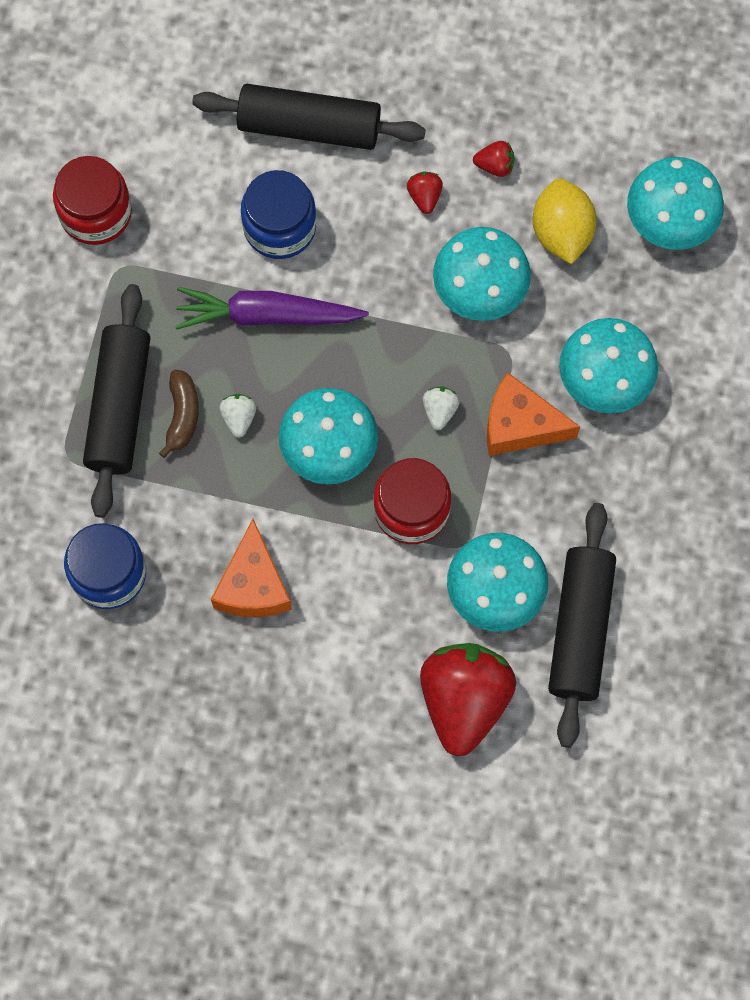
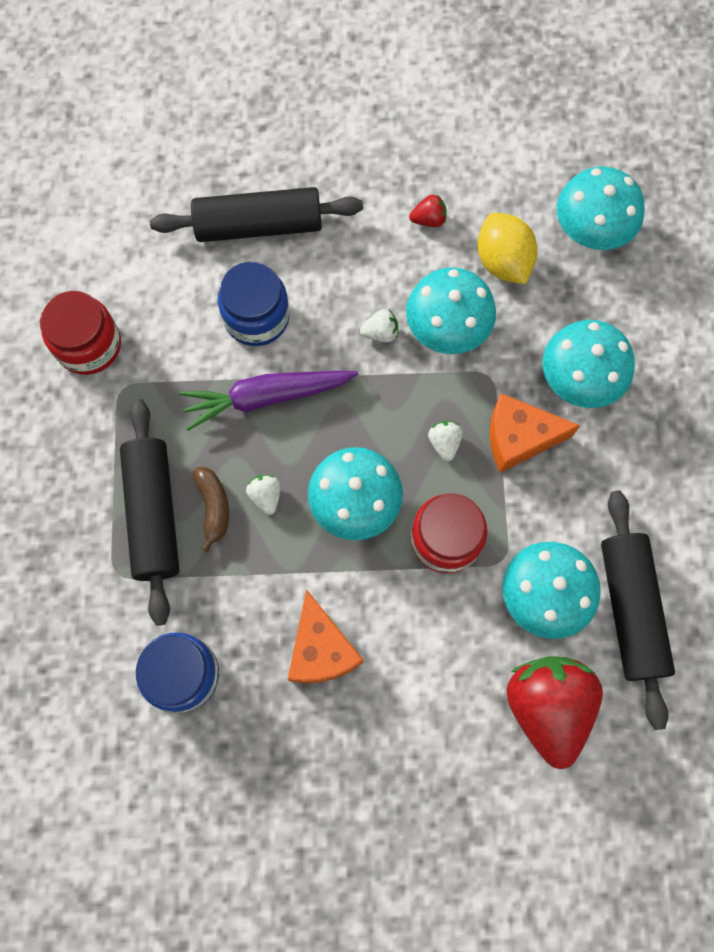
camera: 15 degrees left, 0 degrees up
(406, 277) = (380, 333): none -> white strawberry
(424, 196) = (376, 260): red strawberry -> none

